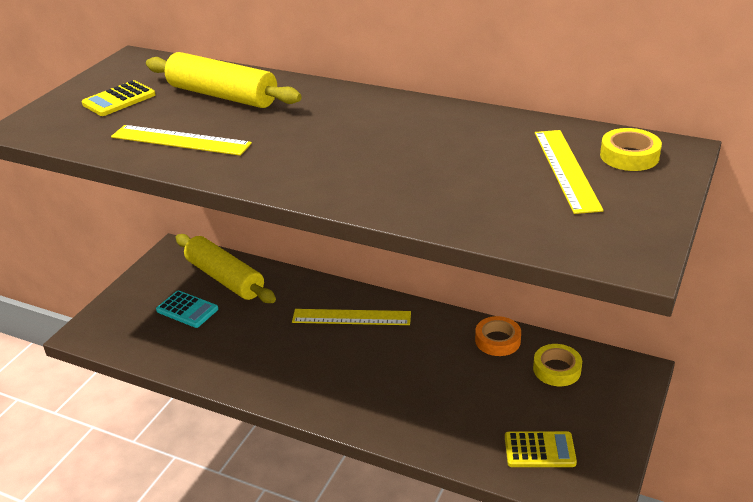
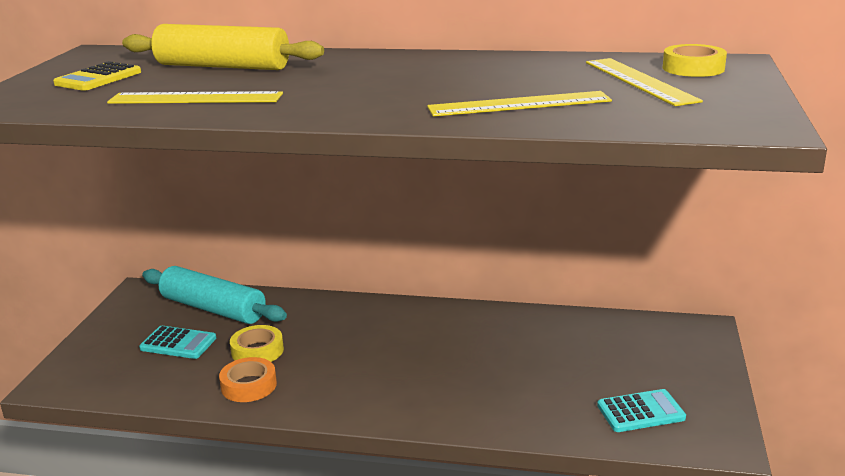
camera: 15 degrees left, 10 degrees down
(225, 278) = (213, 309): yellow rolling pin -> turquoise rolling pin
(351, 317) = (377, 325): yellow ruler -> yellow ruler (519, 104)
(497, 340) = (547, 323): orange tape -> orange tape (249, 385)
(539, 450) = (640, 412): yellow calculator -> turquoise calculator
(557, 369) = (621, 339): yellow tape -> yellow tape (257, 351)

